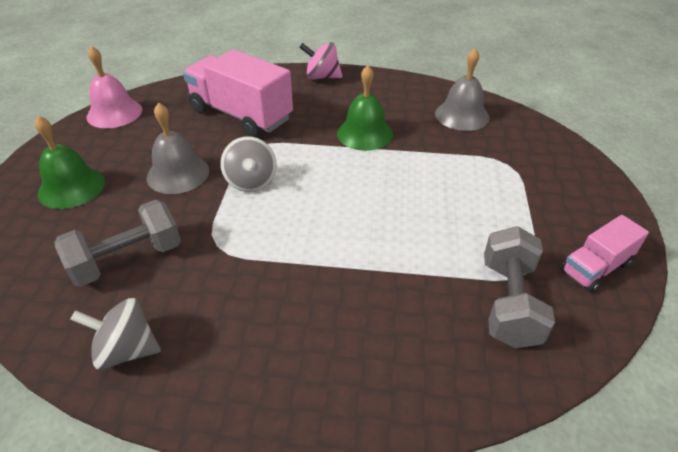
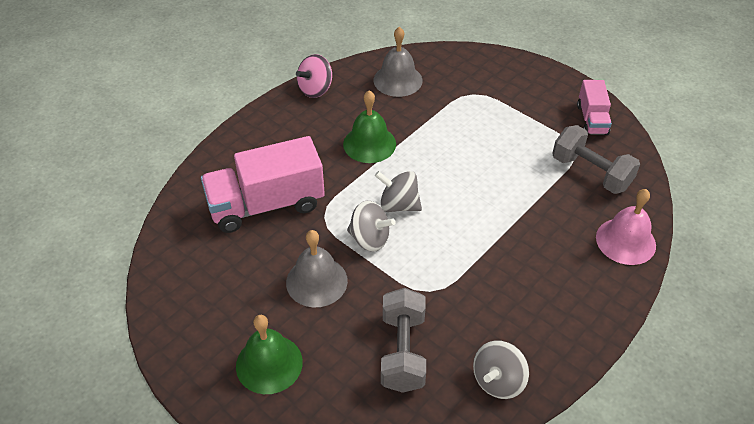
camera: 55 degrees left, 5 degrees up
(114, 113) = (167, 295): pink bell -> pink bell (625, 241)
(308, 180) = (398, 205): none -> grey spinning top
(322, 77) = (260, 125): pink spinning top -> pink spinning top (315, 89)

